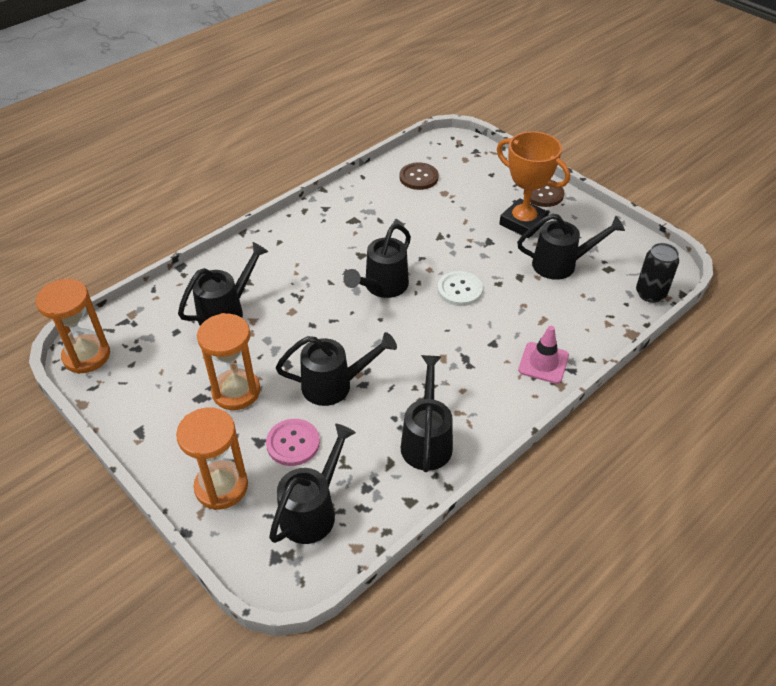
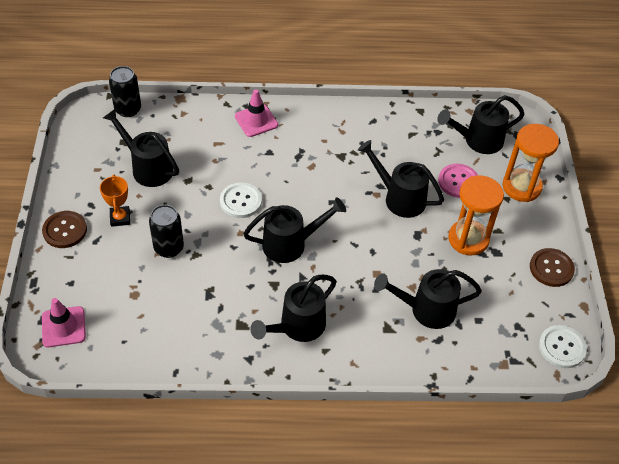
camera: 140 degrees left, 5 degrees up
(86, 356) = (562, 347): orange hourglass -> white button
(418, 177) = (131, 329): brown button -> brown button (551, 268)
(426, 440) = (378, 130): black watering can -> black watering can (297, 327)
(459, 155) = (63, 327): none -> pink traffic cone
(463, 228) = (169, 248): none -> black can
(523, 223) = (120, 218): orange trophy -> orange trophy, size x0.53

